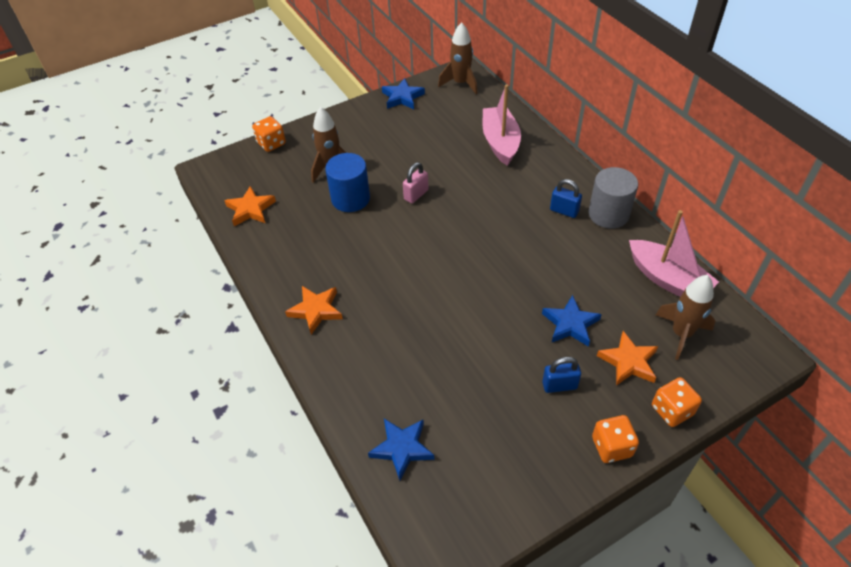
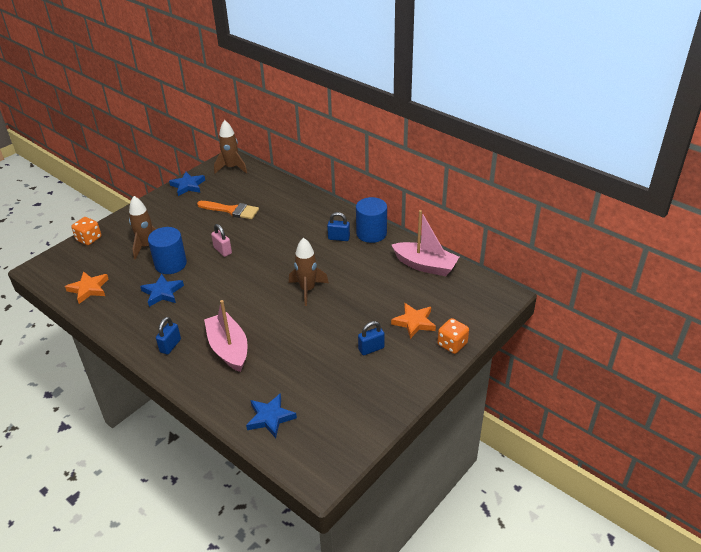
camera: 20 degrees left, 10 degrees down
(316, 310) = (170, 346): orange star -> blue padlock
(416, 195) = (222, 250): pink padlock -> pink padlock turned 60 degrees counterclockwise
(443, 142) = (231, 210): none -> orange brush
(500, 142) = (276, 202): pink boat -> pink boat (228, 348)
(570, 324) = (366, 309): blue star -> blue star (162, 292)
(608, 214) = (371, 233): grey cylinder -> blue cylinder
(611, 447) = (419, 376): orange dice -> none
(681, 334) = (444, 297): brown rocket -> brown rocket (307, 290)

